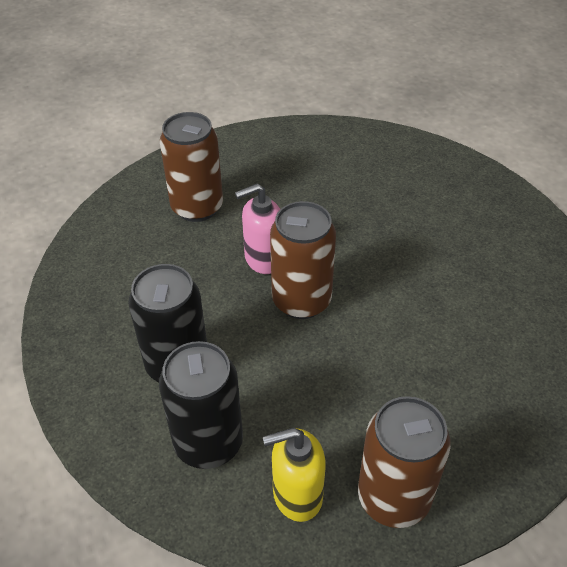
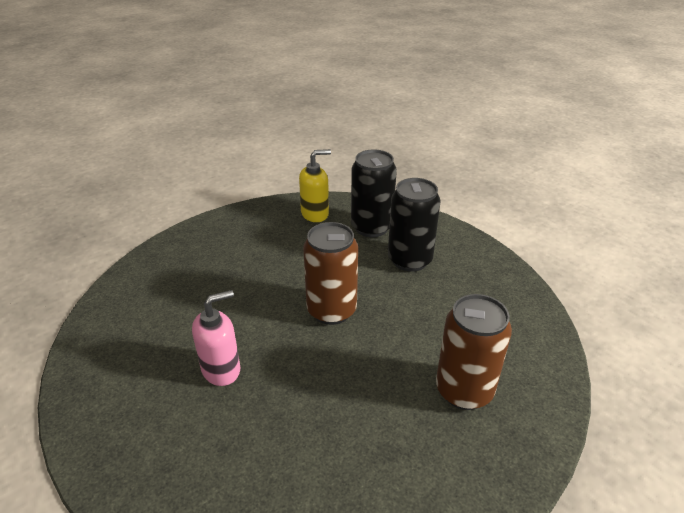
camera: 170 degrees right, 10 degrees down
(263, 259) = (374, 342): pink soap dispenser -> pink soap dispenser (221, 369)
(393, 497) = (262, 218): brown can -> none

